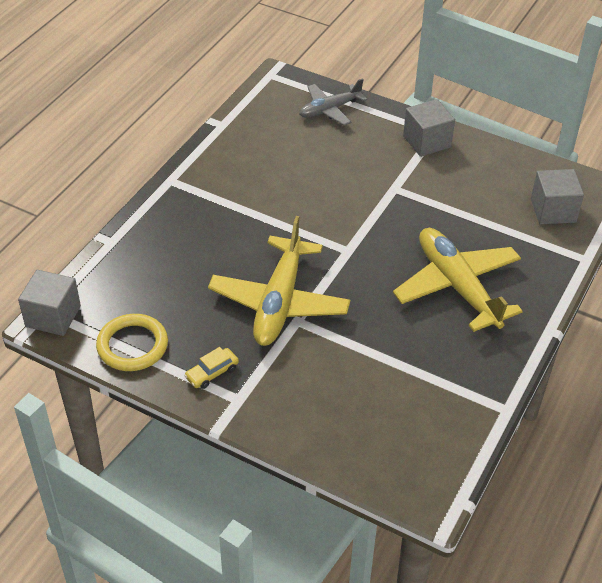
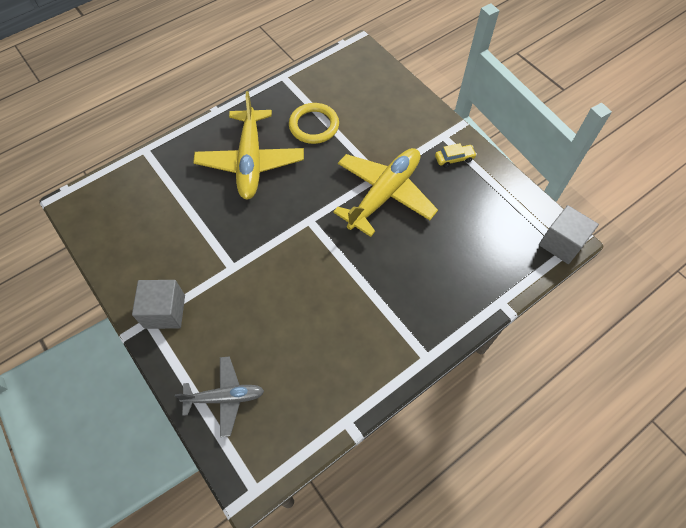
camera: 155 degrees left, 15 degrees up
(132, 345) = (504, 197): yellow ring -> yellow ring (314, 125)
(553, 210) = (127, 197): grey cube -> none

